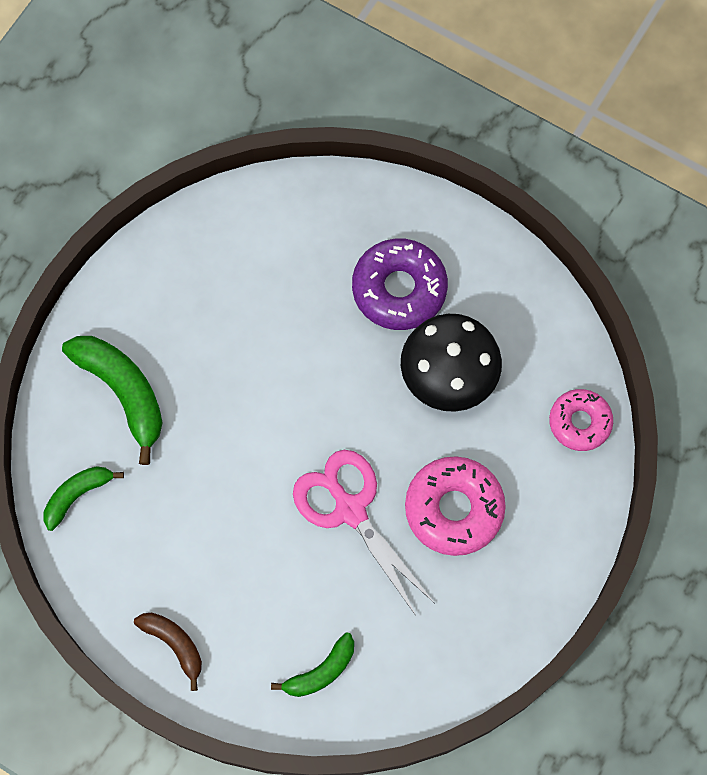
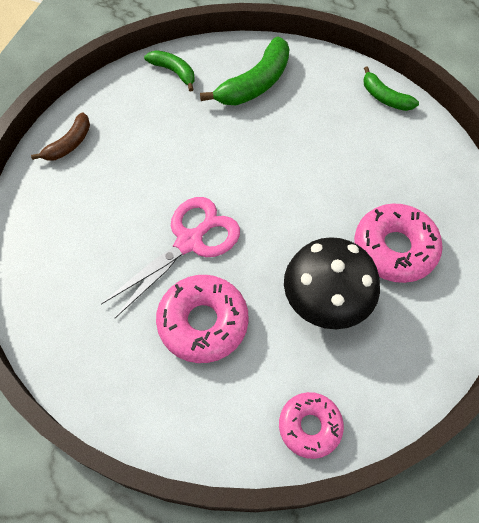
camera: 80 degrees right, 10 degrees down
(321, 671) = (52, 241): green banana -> green banana (385, 97)
(399, 289) = (394, 248): purple donut -> pink donut

